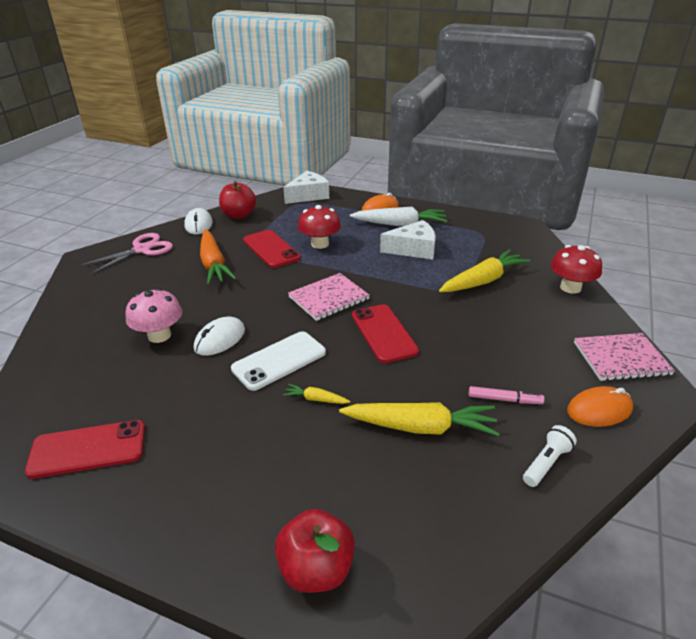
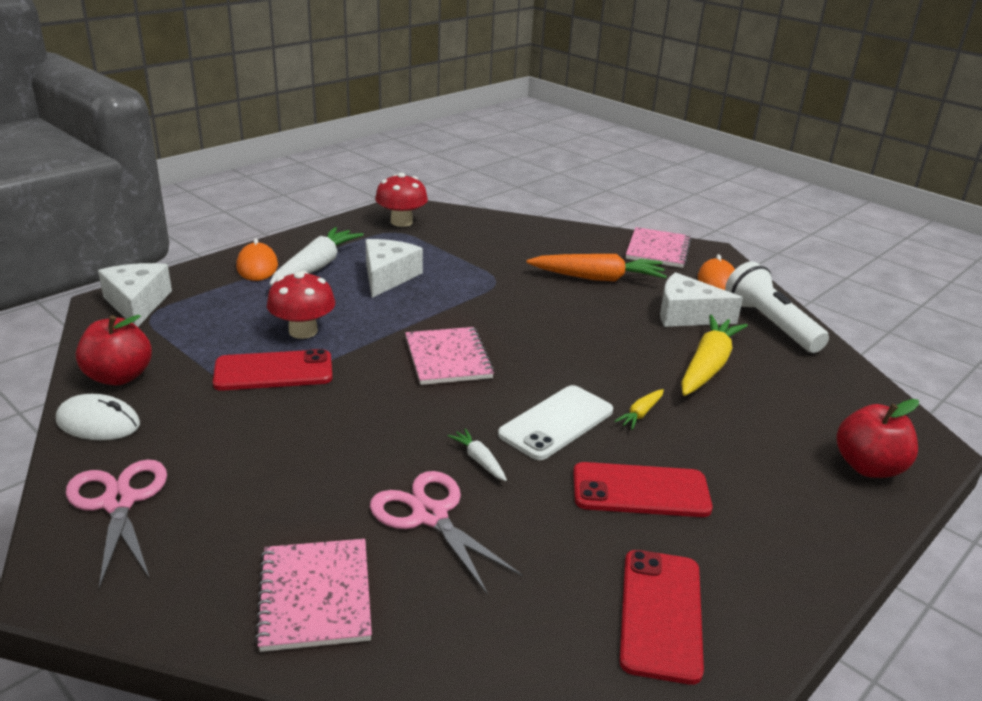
camera: 70 degrees left, 5 degrees down
(87, 319) = (315, 596): none -> pink notebook
(159, 335) = (430, 515): pink mushroom -> pink scissors
(213, 264) = (264, 431): orange carrot -> orange carrot (597, 278)
(220, 339) = (479, 460): white mouse -> white carrot
(279, 361) = (556, 423): white phone -> white phone turned 60 degrees clockwise
(383, 333) = (547, 343): red phone -> red phone (640, 491)
(483, 281) = (492, 262): yellow carrot -> none
(504, 399) = (687, 315): pink marker -> white cheese
(546, 463) = (770, 324): white flashlight -> white flashlight, size x1.85
(570, 287) = (540, 229): red mushroom -> red mushroom (401, 222)

